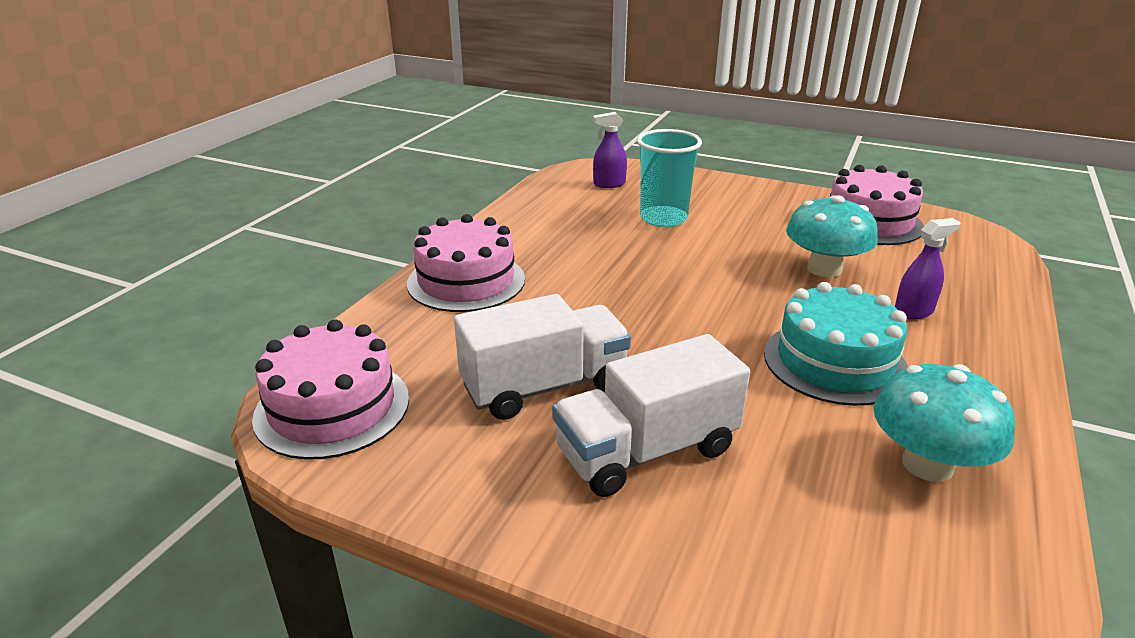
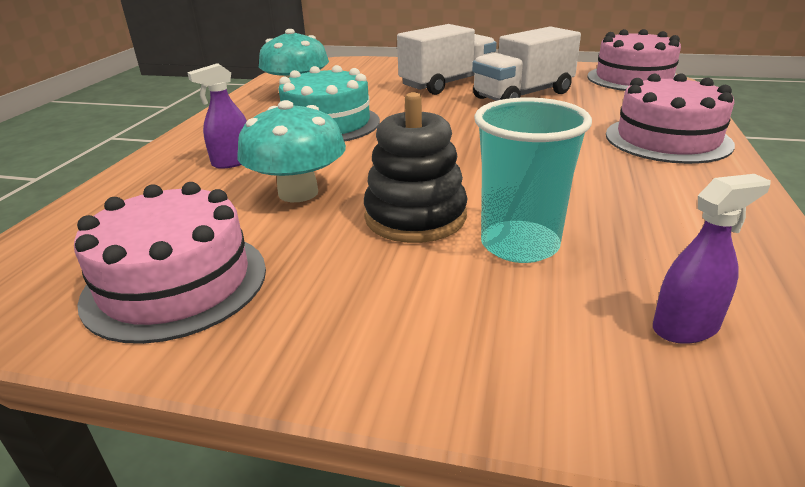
camera: 170 degrees right, 0 degrees up
(726, 240) = (415, 217): none -> black stacking toy

